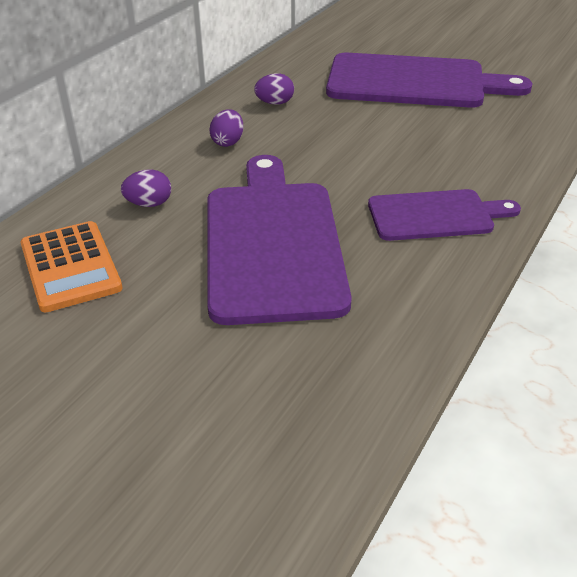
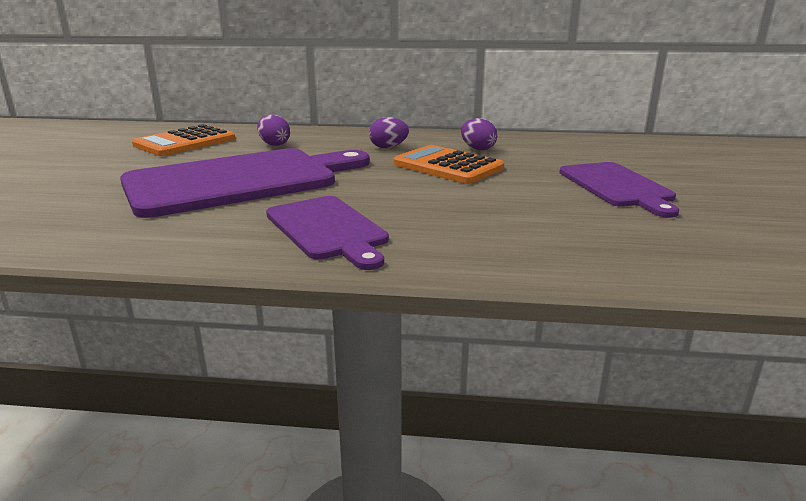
camera: 65 degrees right, 15 degrees down
(314, 129) = (448, 166): none -> orange calculator
(414, 82) = (617, 187): purple cutting board -> purple cutting board, size x0.57

